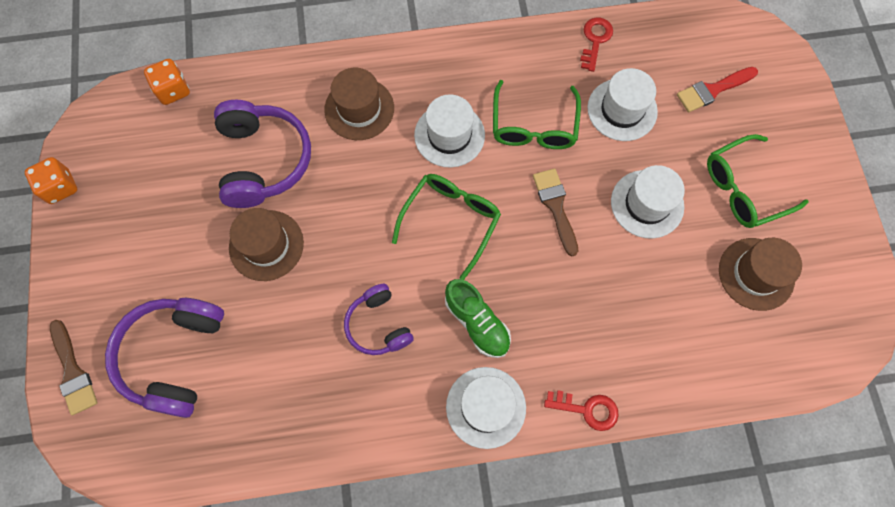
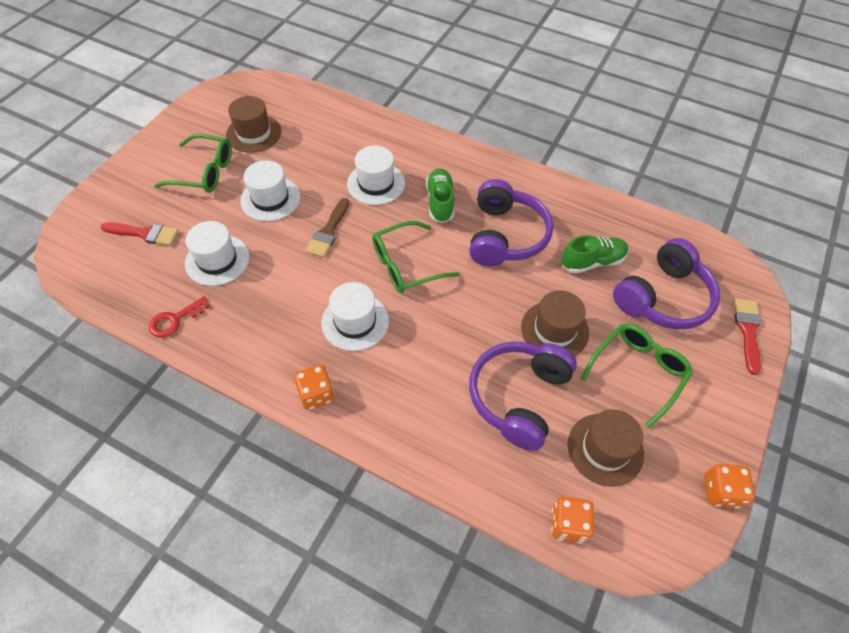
camera: 145 degrees left, 15 degrees down
(73, 372) = (747, 331): brown brush -> red brush
(268, 354) = (592, 262): none -> green shoe
(359, 109) = (408, 389): brown hat -> brown hat (605, 449)
(378, 325) = (505, 236): purple headphones -> purple headphones, size x1.67
(427, 59) = (316, 394): none -> orange dice
(486, 407) = (470, 163): white hat -> white hat (376, 183)
(533, 126) = (288, 289): green glasses -> green glasses (638, 372)
(587, 409) = (414, 133): red key -> none

